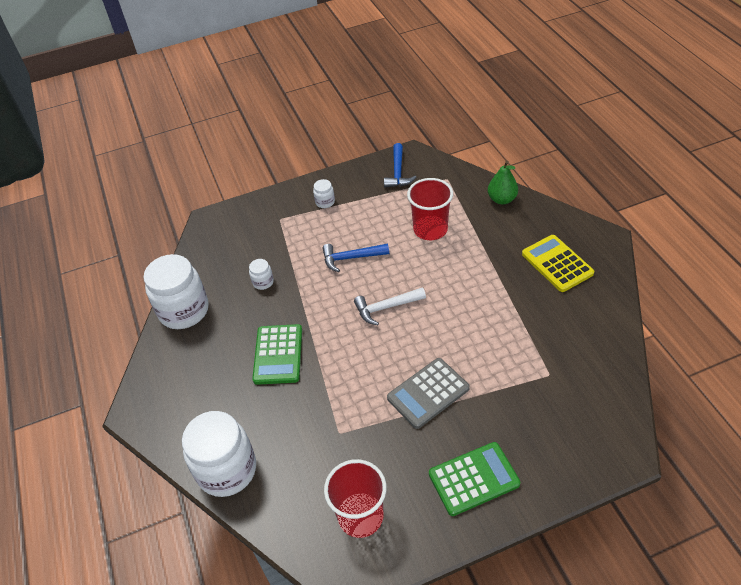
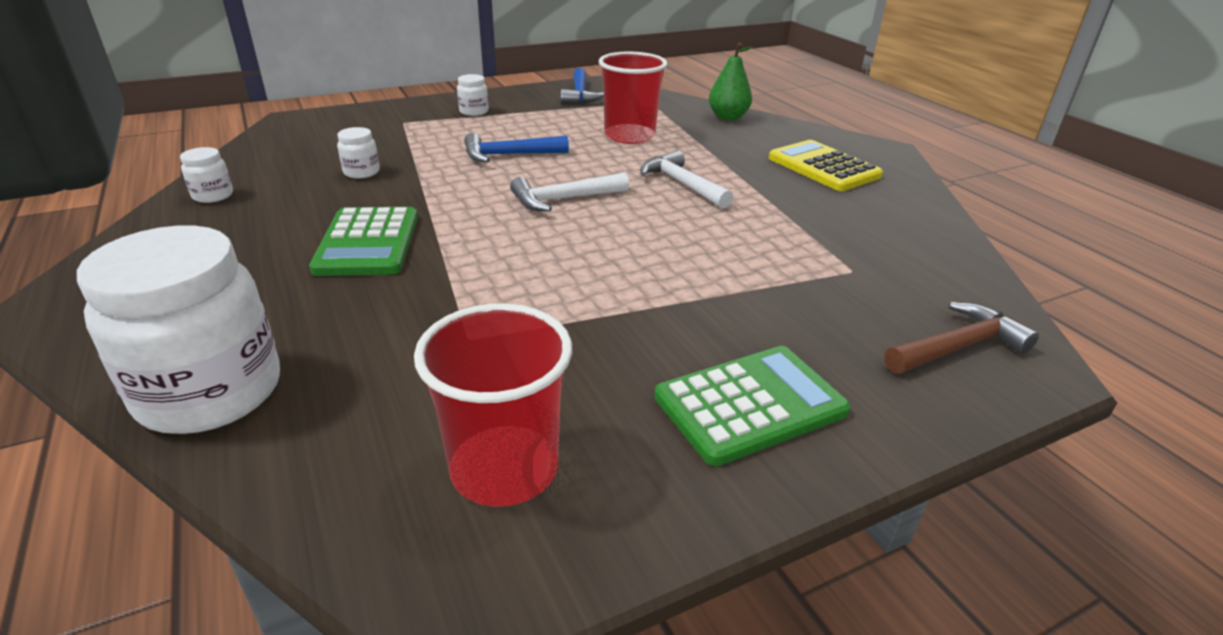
camera: 10 degrees left, 15 degrees down
(184, 311) = (213, 195): white jar -> white jar, size x0.43
(428, 393) = (642, 289): grey calculator -> none
(460, 288) = (681, 184): none -> white hammer
(590, 438) = (958, 347): none -> brown hammer

